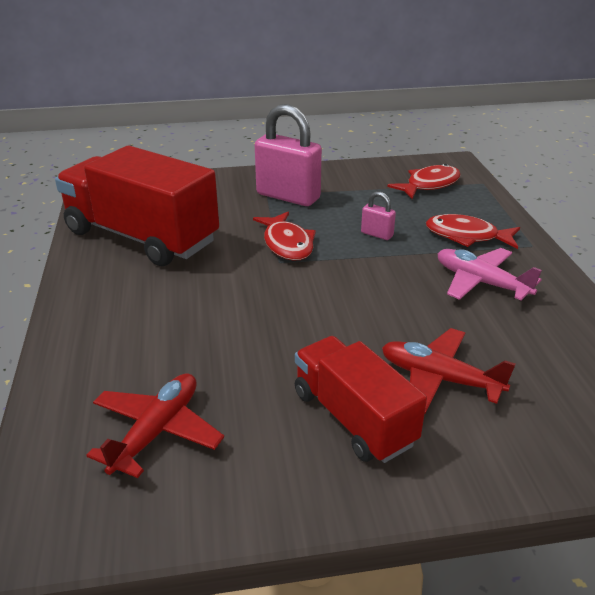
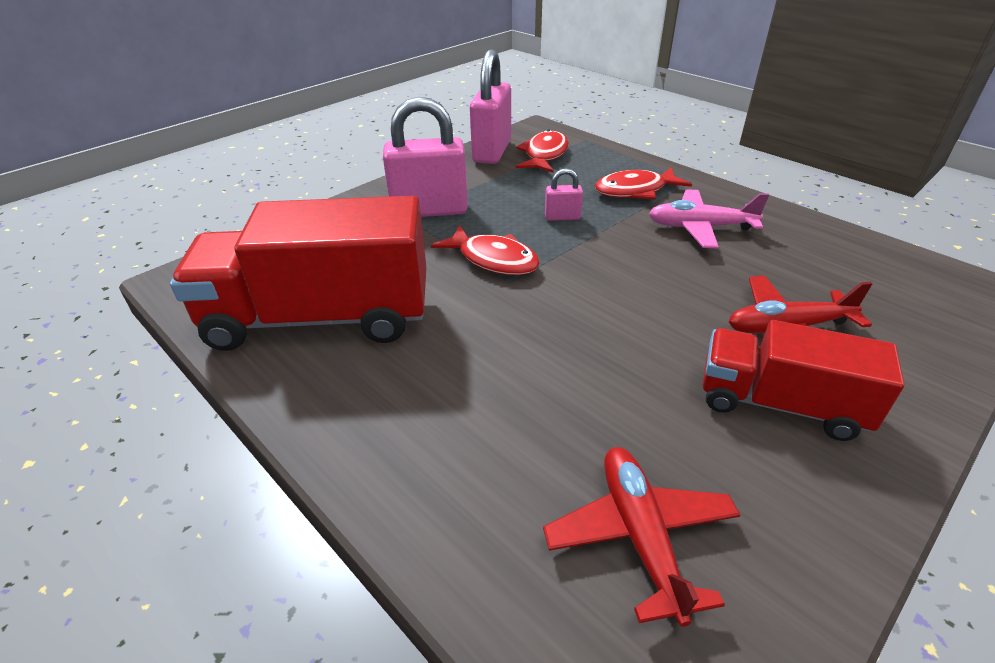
camera: 35 degrees left, 5 degrees up
(390, 169) = (492, 151): none -> pink padlock

